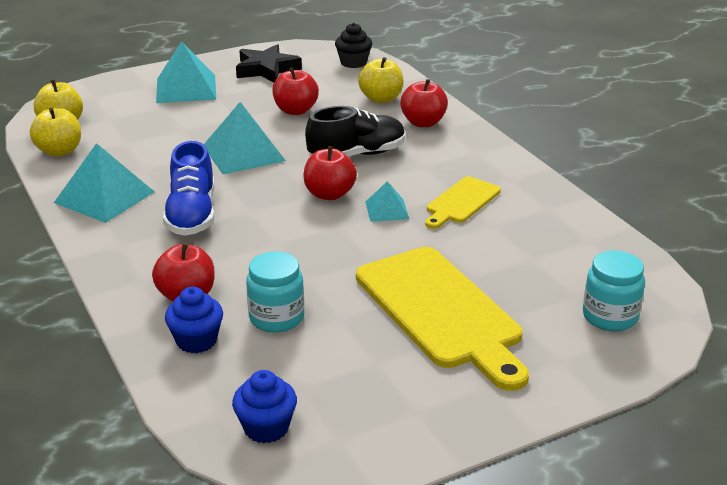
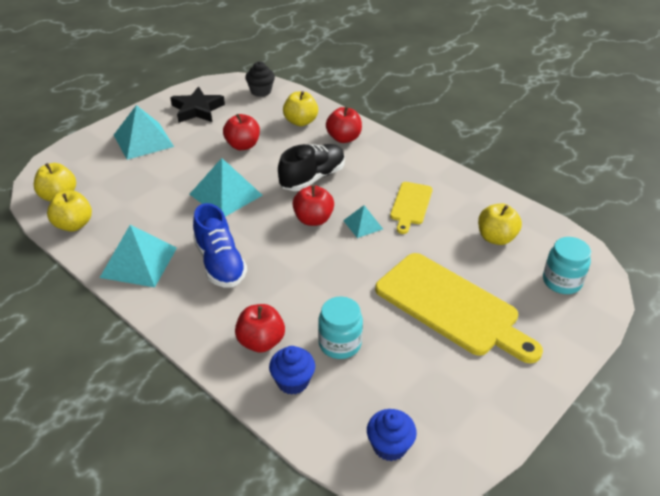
camera: 20 degrees left, 10 degrees up
(551, 255) = (496, 238): none -> yellow apple

